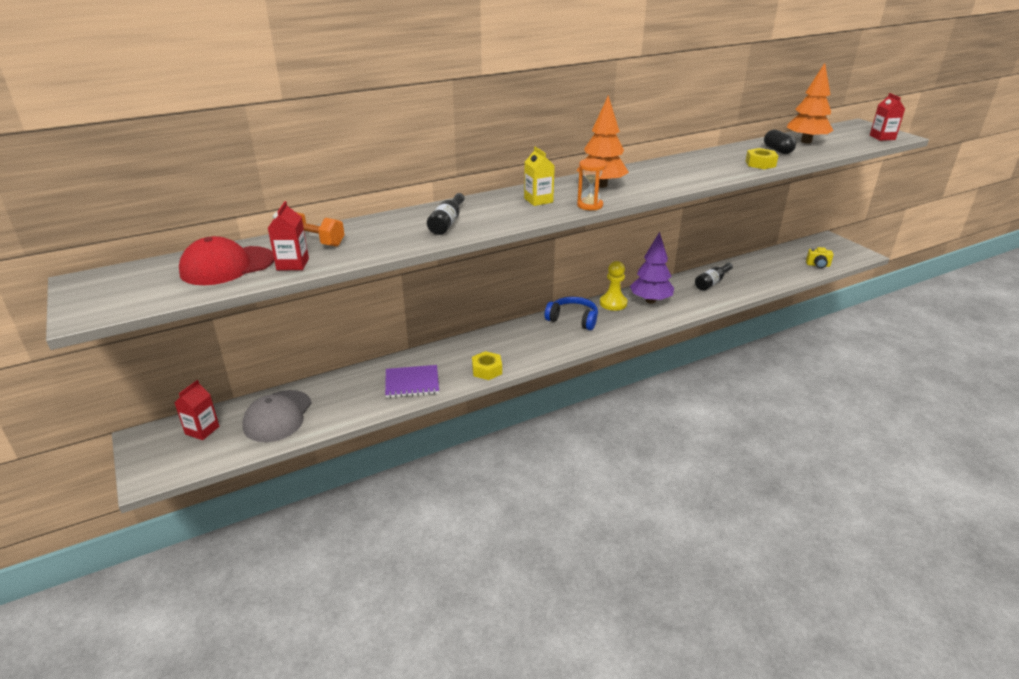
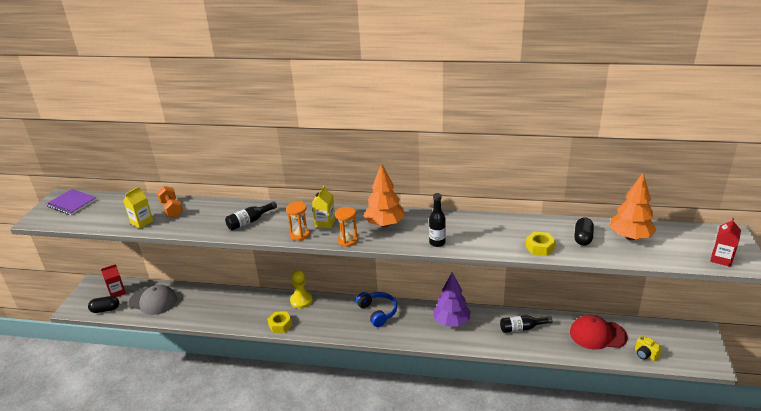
camera: 40 degrees right, 0 degrees up
(211, 455) = (105, 309): none -> black capsule
(227, 266) = (117, 211): red cap -> red cap (597, 334)
(278, 416) = (153, 301): grey cap -> grey cap turned 120 degrees counterclockwise
(292, 264) = (142, 222): red carton -> yellow carton
(412, 383) = (233, 313): purple notebook -> purple notebook (72, 203)
(530, 216) = (300, 235): none -> orange hourglass
(613, 303) = (422, 312): yellow pawn -> yellow pawn (301, 300)
(675, 183) = (437, 243): none -> black bottle

